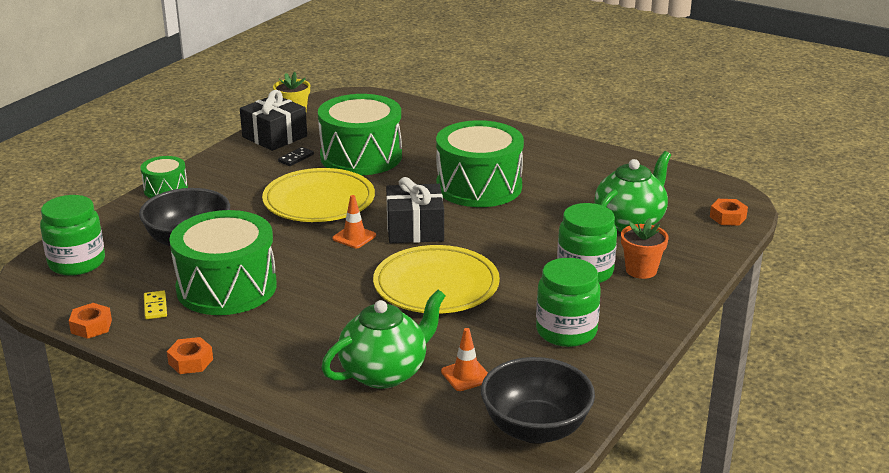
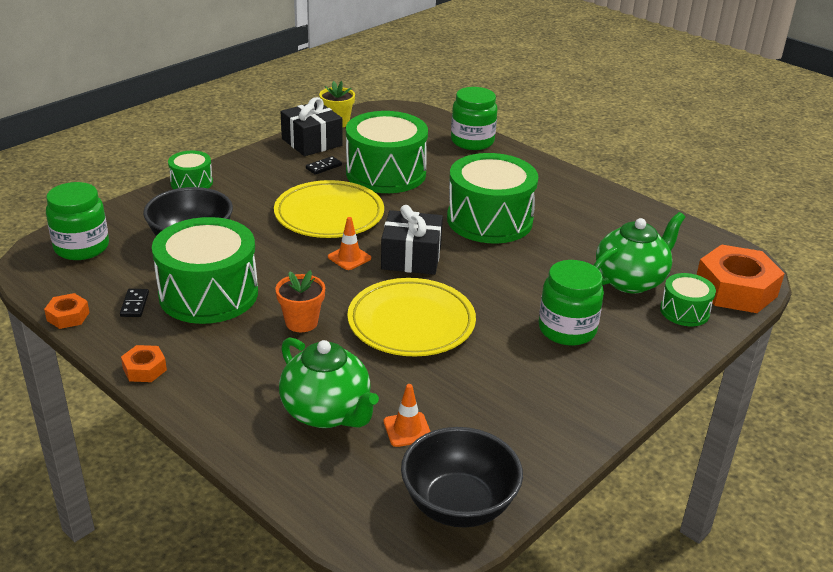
camera: 10 degrees right, 5 degrees up
(155, 307) = (134, 304): yellow domino -> black domino
(385, 372) = (327, 412): green teapot -> green teapot turned 75 degrees clockwise
(566, 331) = (526, 395): green jar -> green jar (472, 141)
(641, 270) = (626, 337): orange flower pot -> orange flower pot (301, 322)
(687, 242) = (684, 311): none -> green drum
(727, 217) = (735, 289): orange nut -> orange nut, size x2.13

